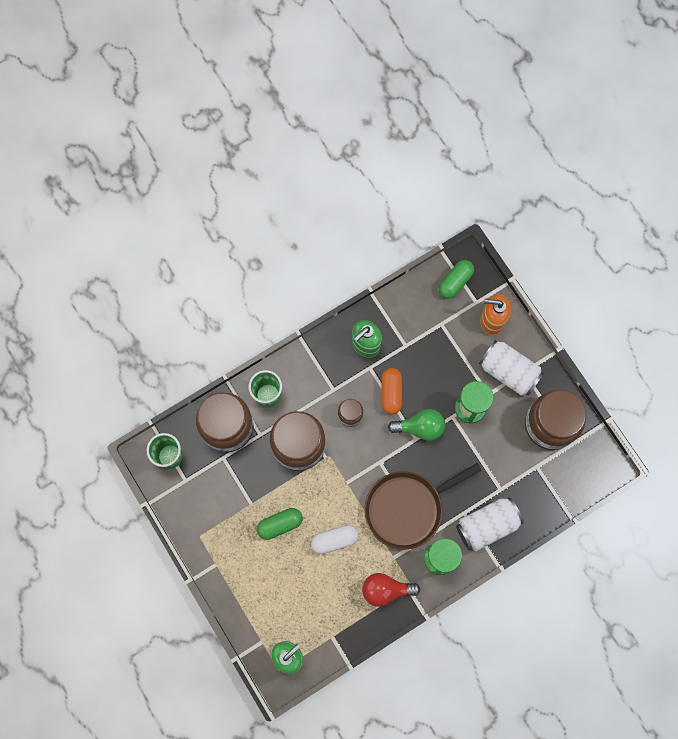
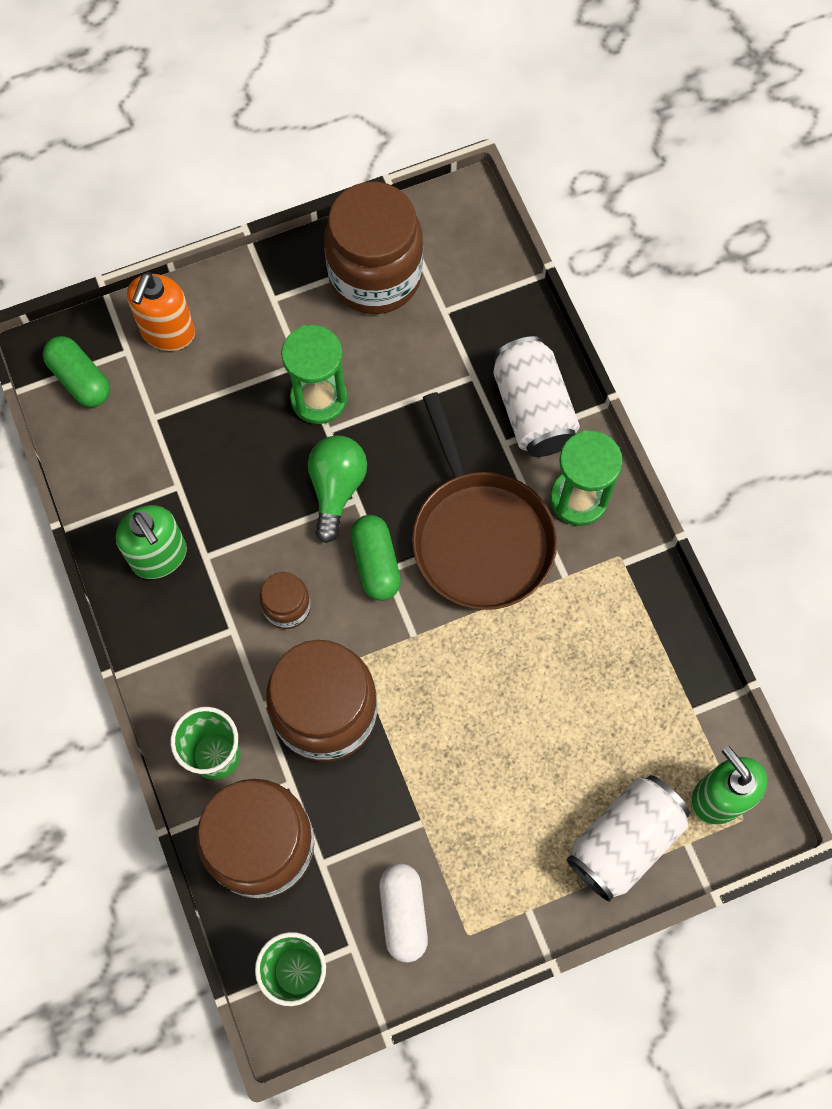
camera: 80 degrees left, 5 degrees down
(280, 524) = (471, 773): green capsule -> green capsule (376, 563)
(334, 540) = (516, 676): white capsule -> white capsule (403, 914)
(386, 590) = (621, 600): red light bulb -> none
(391, 393) = (261, 527): orange capsule -> none
(508, 371) = (267, 322): white can -> white can (624, 840)

